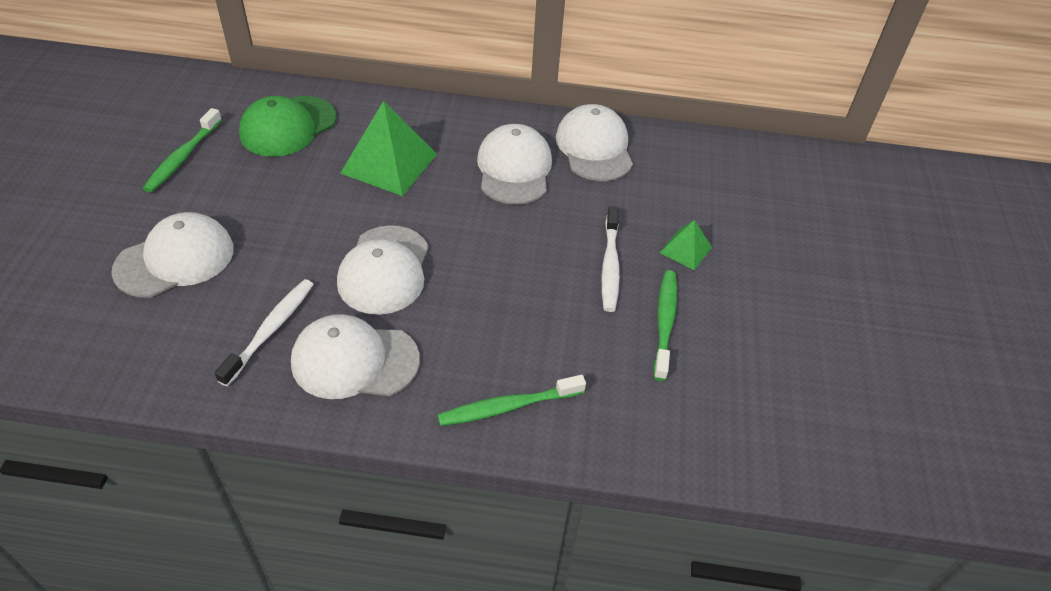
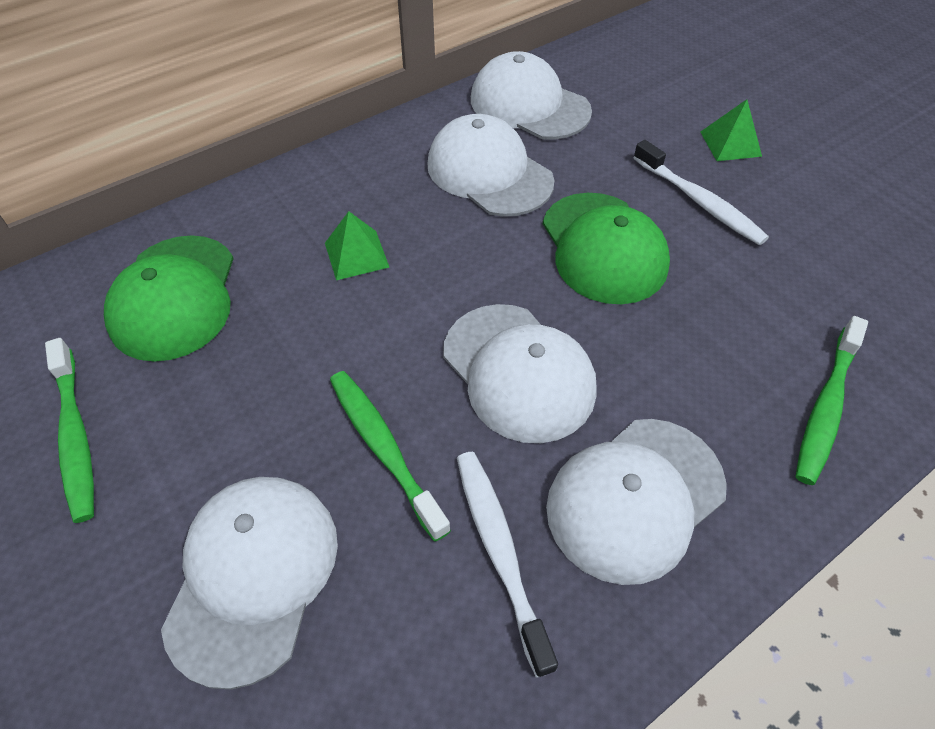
camera: 40 degrees left, 5 degrees up
(389, 163) = (356, 254): green pyramid -> green pyramid, size x0.52
(515, 248) = (603, 248): none -> green cap
(664, 323) = (811, 219): green toothbrush -> green toothbrush (384, 449)

